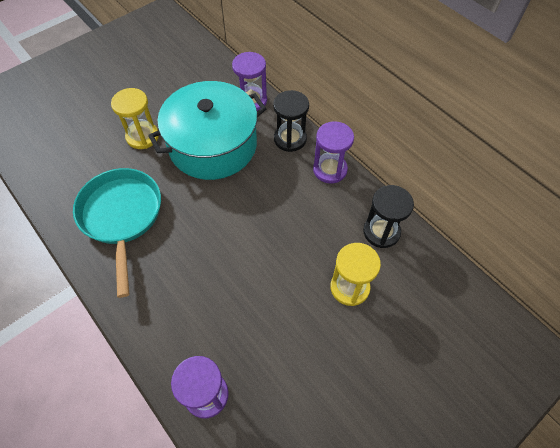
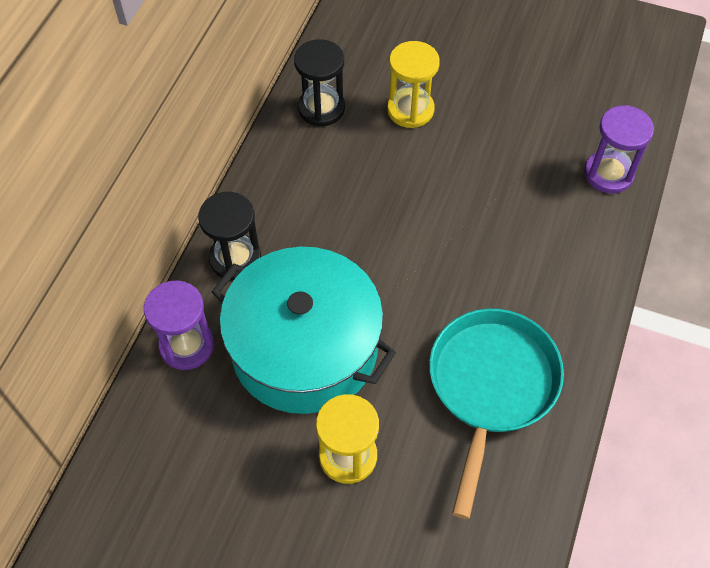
camera: 120 degrees left, 0 degrees up
(122, 216) = (491, 386): turquoise pan -> turquoise pan turned 150 degrees clockwise
(330, 170) = (261, 191): purple hourglass -> none

